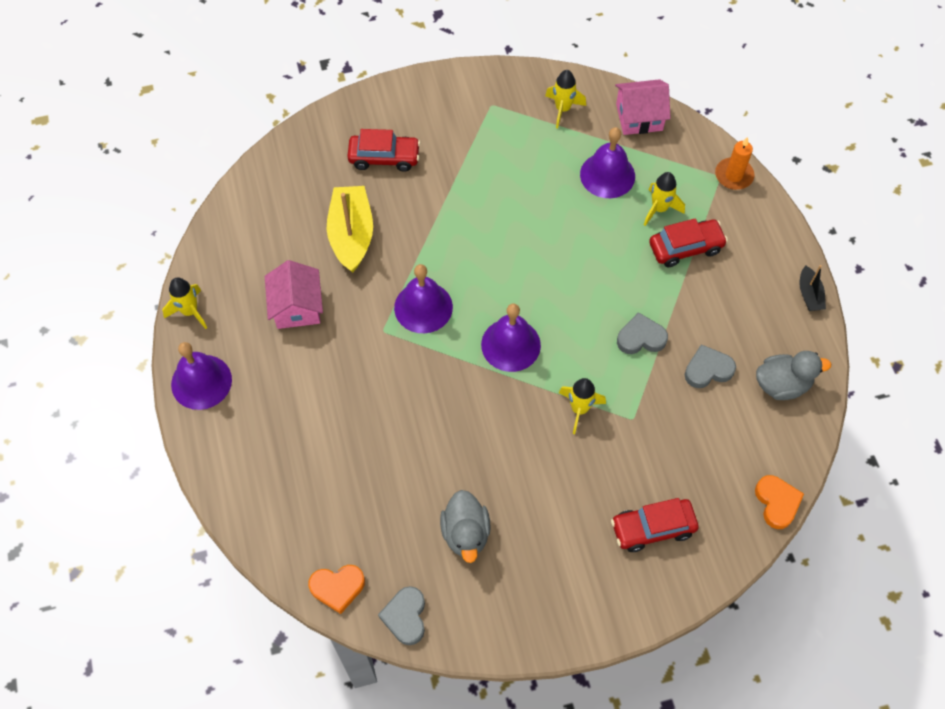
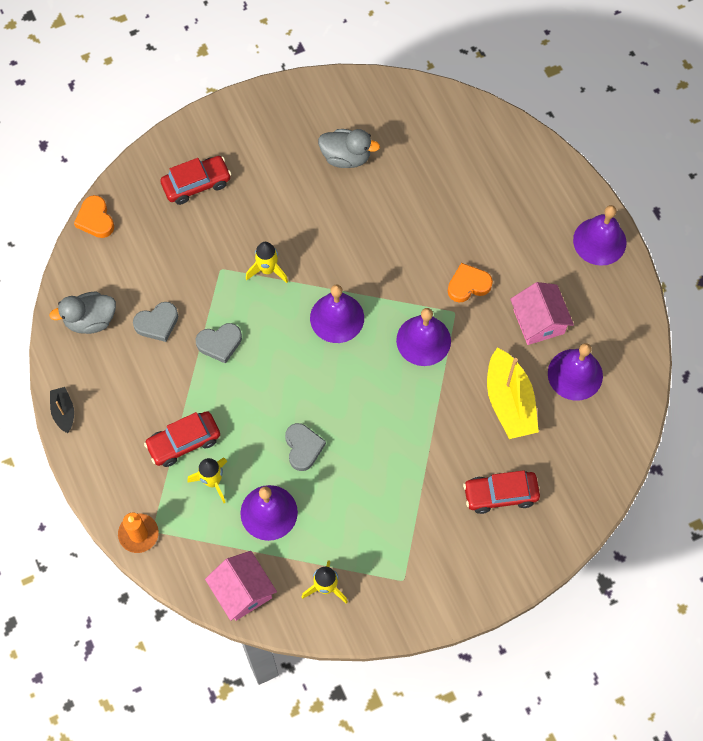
camera: 170 degrees right, 5 degrees up
(190, 311) = (633, 301): yellow rocket -> none
(277, 250) = (575, 374): none -> purple bell
(337, 588) = (437, 104): orange heart -> orange heart (468, 285)
(405, 617) = (380, 92): grey heart -> grey heart (303, 448)
(466, 533) = (346, 157): grey duck -> grey duck turned 120 degrees clockwise
(639, 117) = (242, 591): pink house -> pink house turned 75 degrees clockwise

